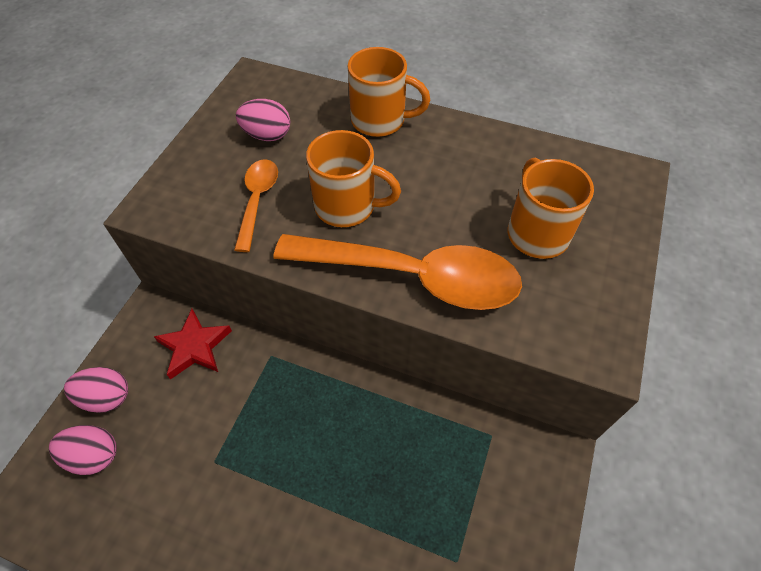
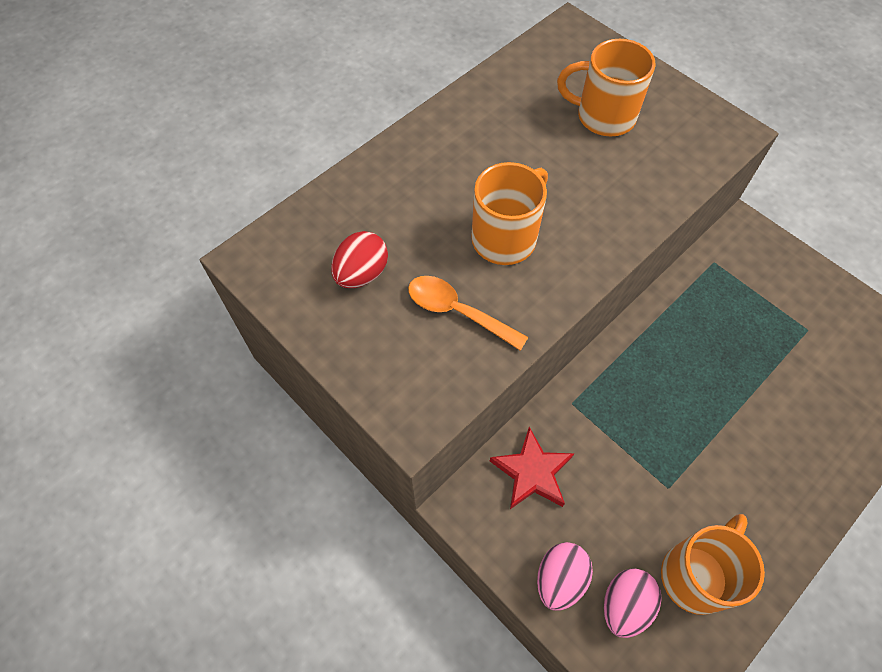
camera: 65 degrees left, 5 degrees up
(267, 135) = (361, 274): pink egg -> red egg
(380, 120) = (400, 168): orange mug -> orange mug (696, 575)
(413, 277) = (614, 219): orange spoon -> none

